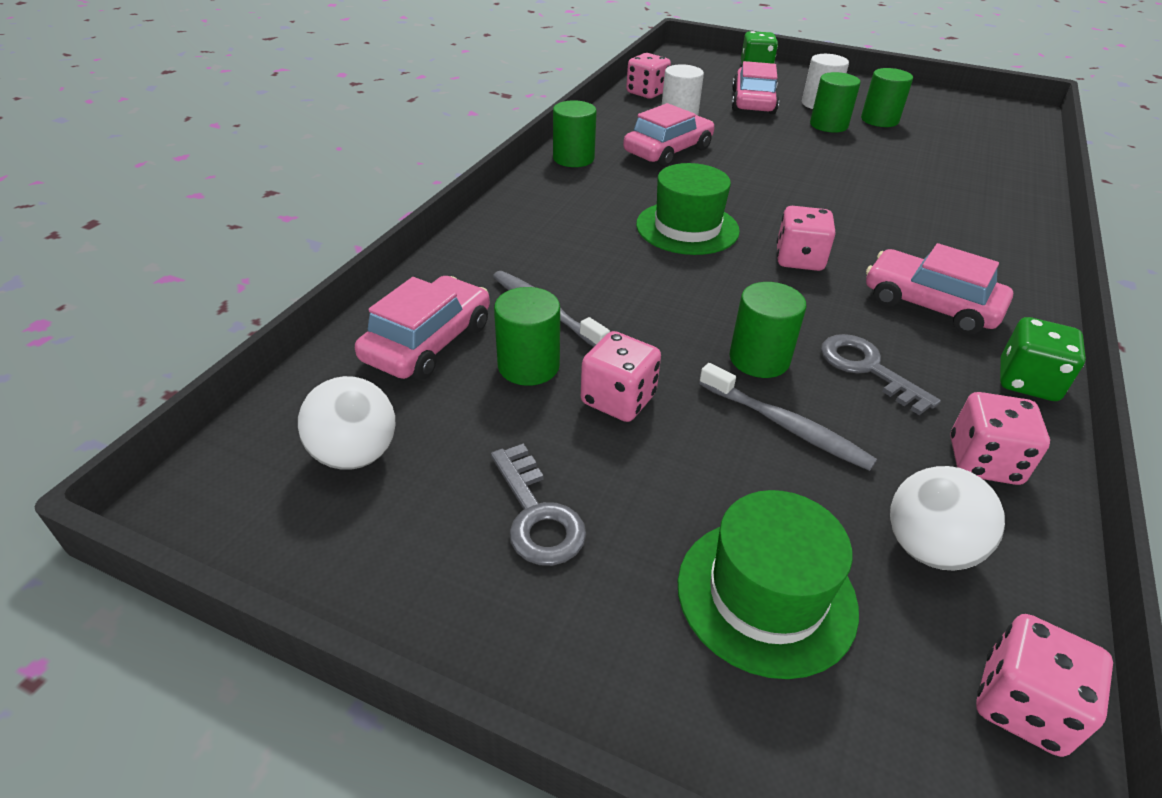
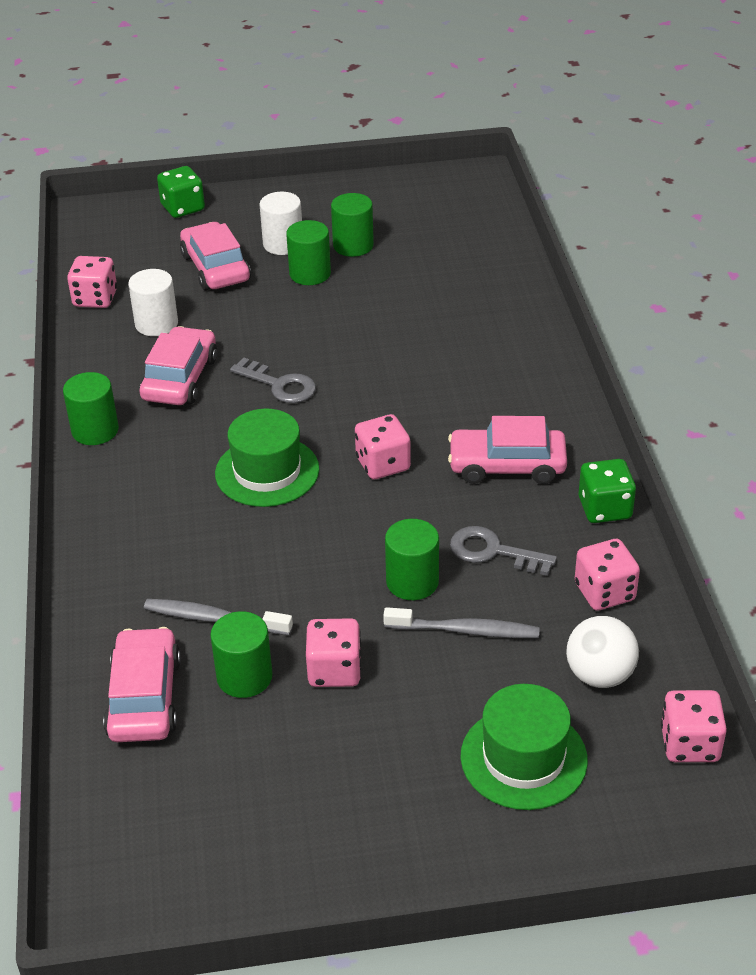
camera: 30 degrees left, 0 degrees up
(355, 454) = (179, 815): white ball -> none
(536, 514) = (346, 786): grey key -> grey key (279, 385)

